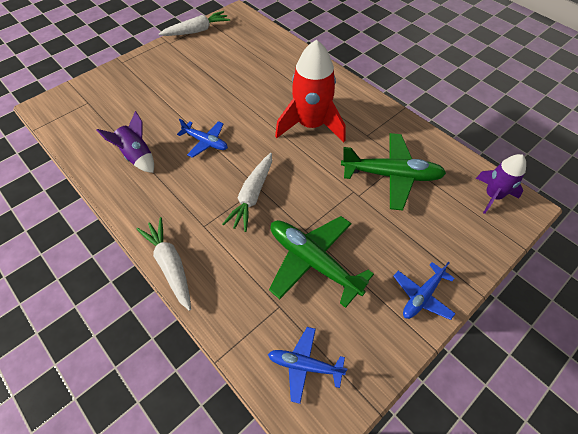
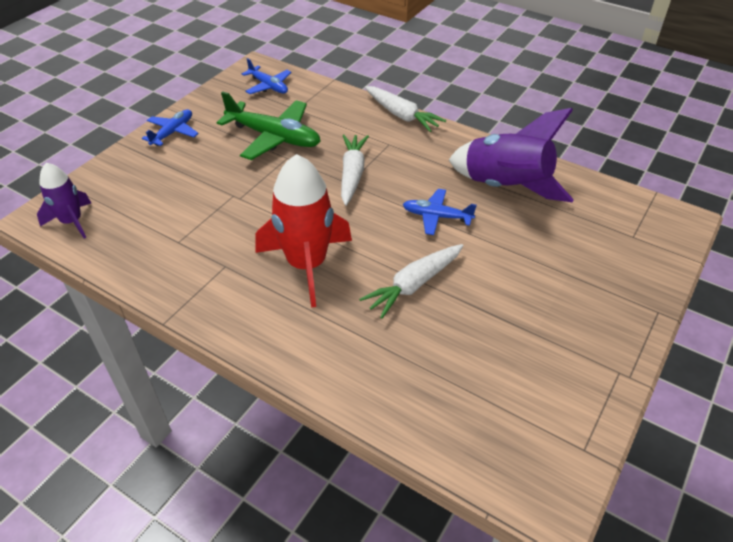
camera: 165 degrees right, 10 degrees down
(137, 156) = (505, 187): purple rocket -> purple rocket, size x1.73
(197, 31) = (593, 417): white carrot -> white carrot (414, 285)
(304, 365) = (268, 86): blue plane -> blue plane turned 45 degrees clockwise
(392, 175) = (193, 221): green plane -> none

